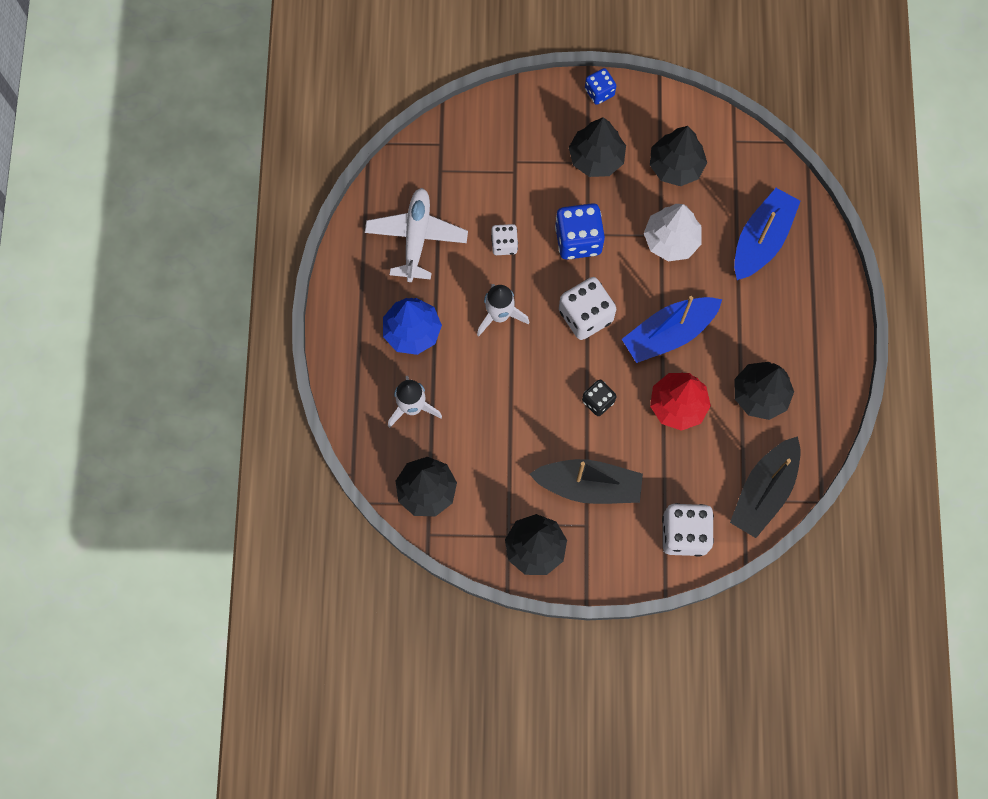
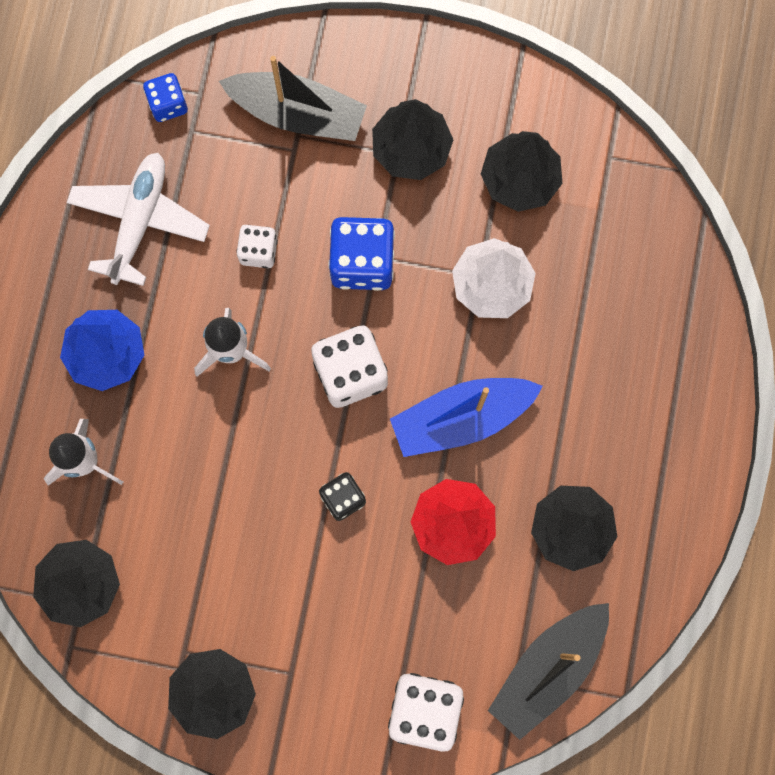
camera: 10 degrees right, 5 degrees up
(589, 485) = (306, 617): black boat -> black boat (298, 114)
(599, 92) = (434, 55): blue dice -> blue dice (168, 104)
(761, 239) = (618, 306): blue boat -> none

